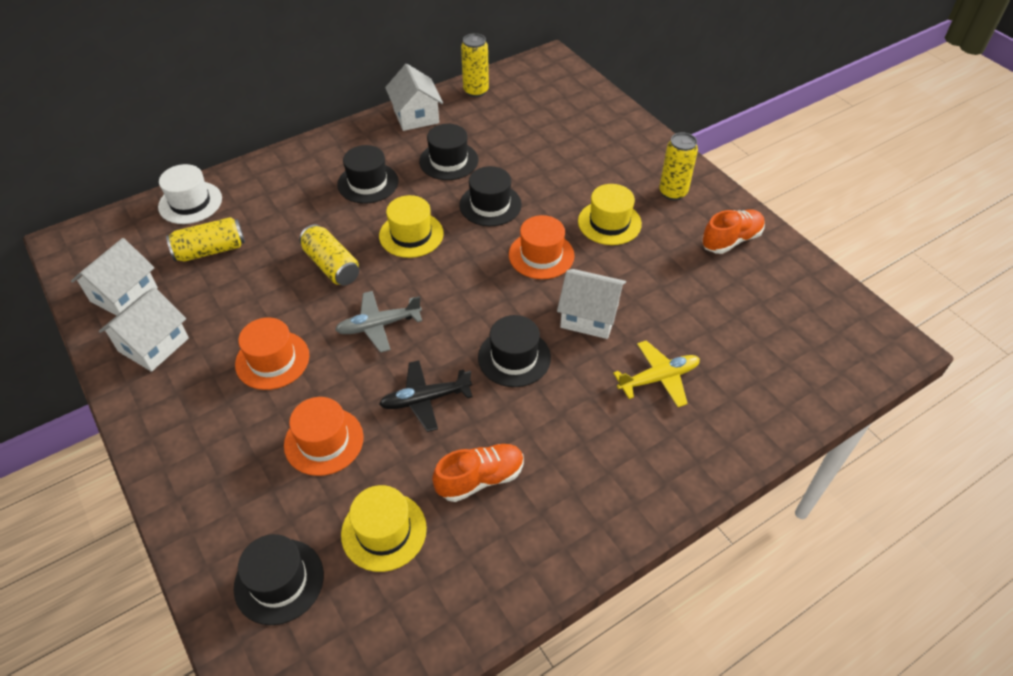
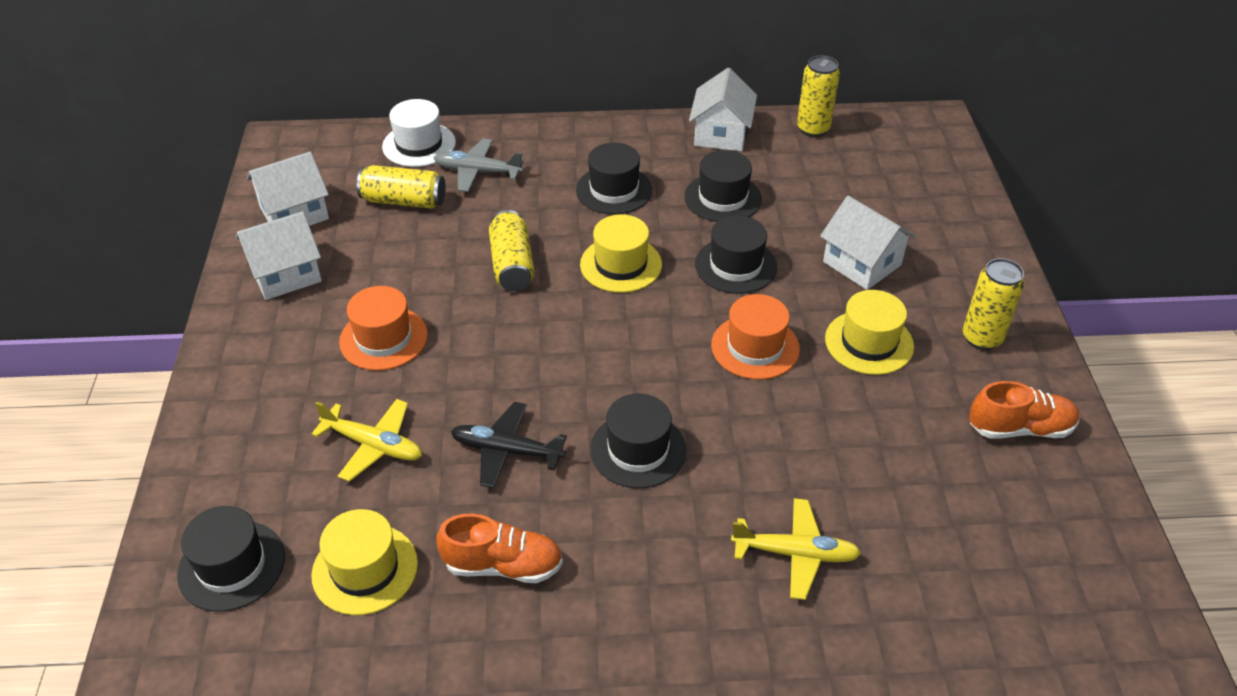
camera: 30 degrees right, 5 degrees down
(324, 441) = (373, 445): orange hat -> yellow plane
(378, 325) = (515, 349): grey plane -> grey plane (478, 172)
(589, 316) = (762, 442): white house -> white house (862, 263)

